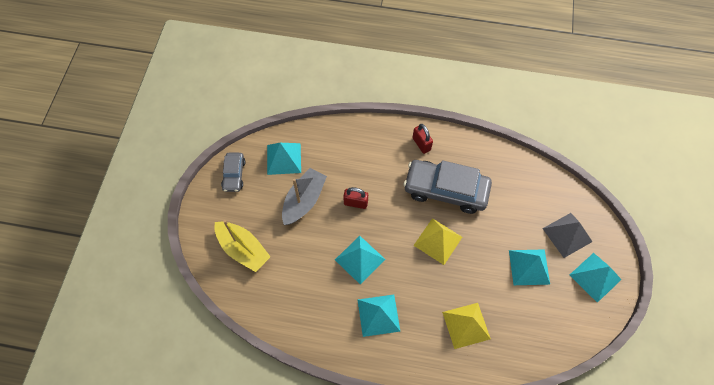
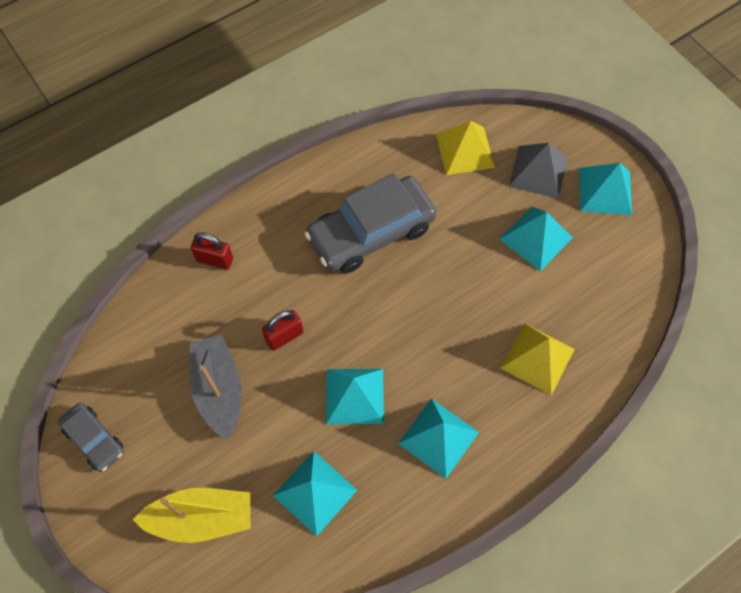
camera: 45 degrees left, 0 degrees up
(284, 158) = (141, 362): turquoise pyramid -> turquoise pyramid (315, 493)
(421, 144) = (292, 204): red padlock -> red padlock (215, 260)
(438, 241) = (419, 296): yellow pyramid -> yellow pyramid (465, 150)

